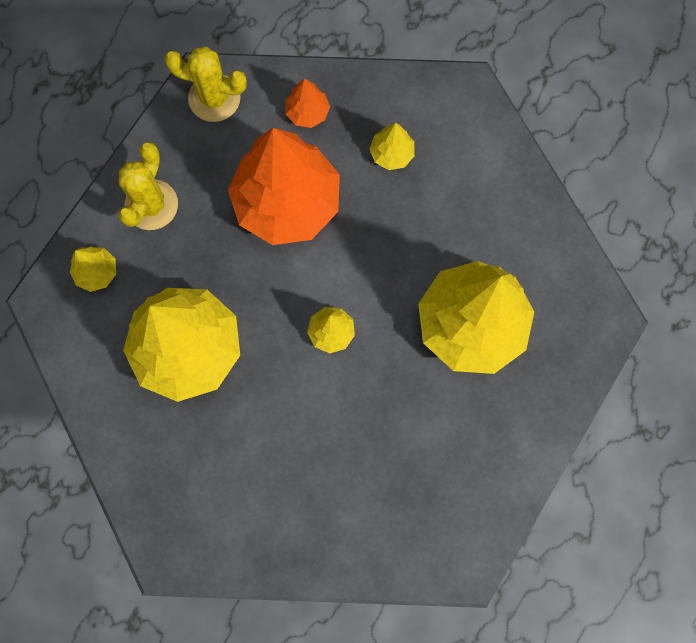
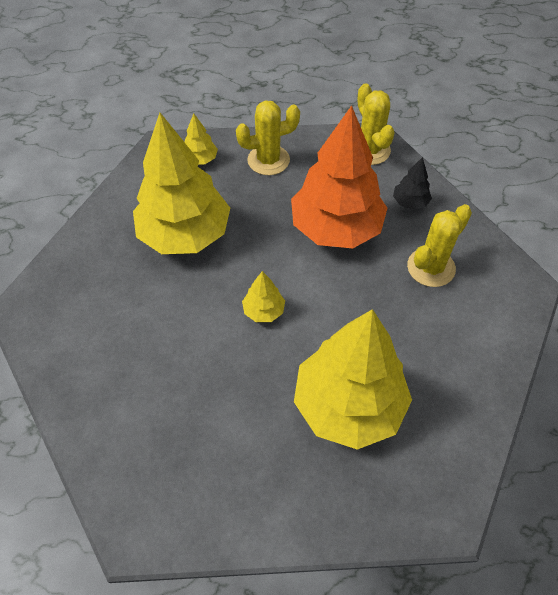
camera: 55 degrees right, 20 degrees down
(307, 112) = (410, 202): orange tree -> black tree
(391, 154) = (431, 267): yellow tree -> yellow cactus

